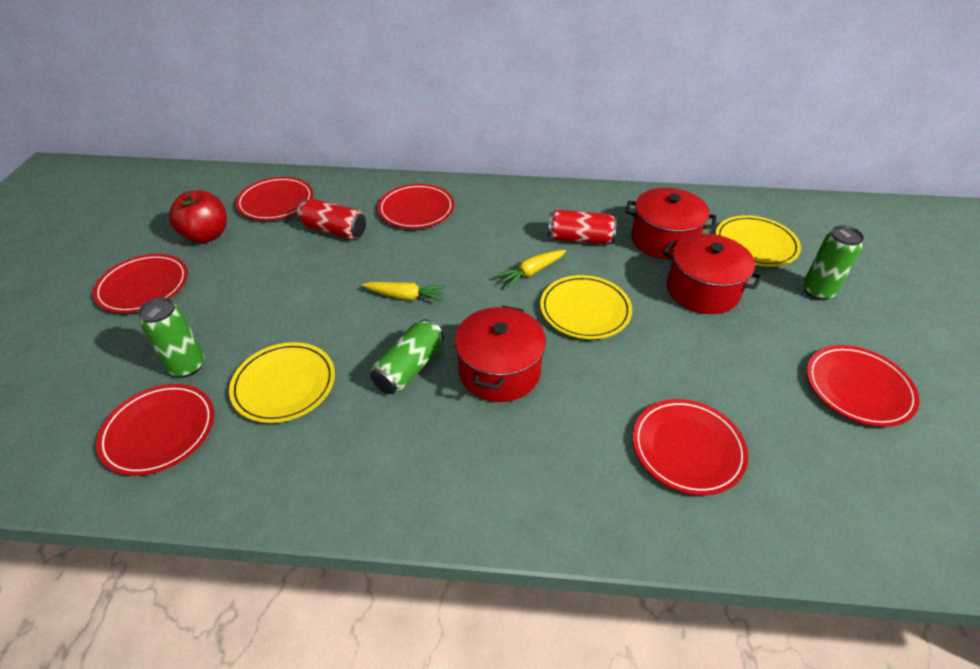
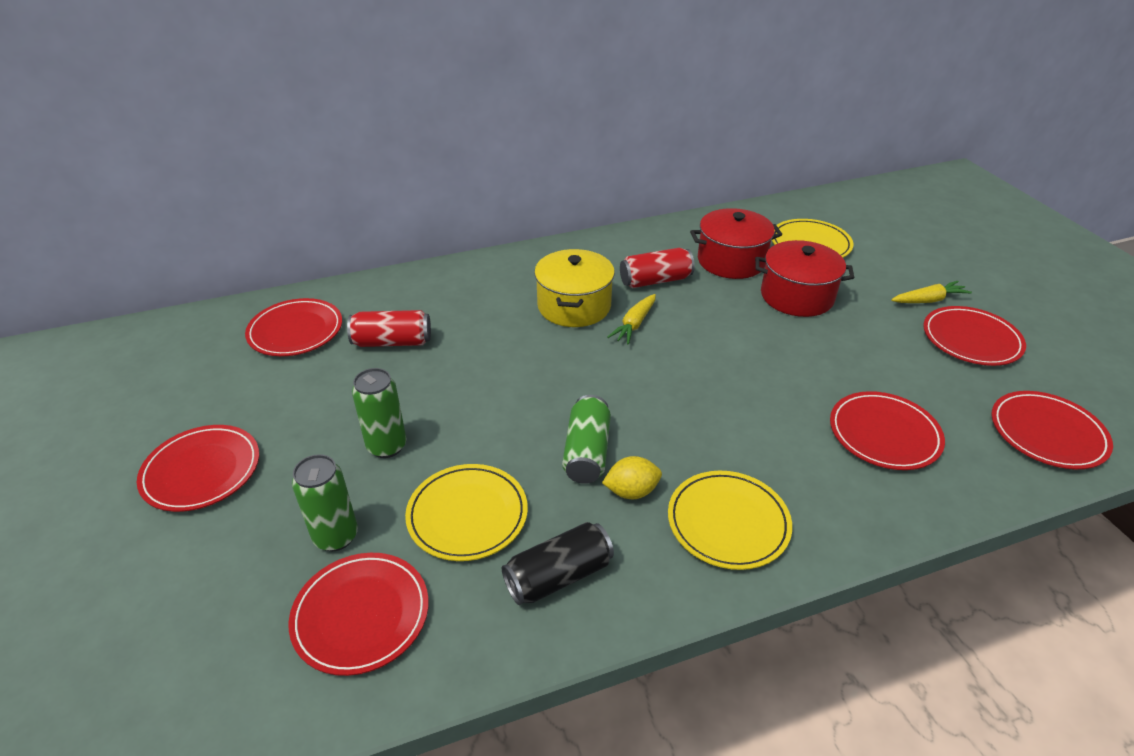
camera: 25 degrees left, 5 degrees down
(206, 235) = (237, 391): red apple -> none
(311, 460) = (558, 576): none -> black can
(405, 296) = (526, 385): yellow carrot -> yellow carrot (928, 300)
(416, 209) = (468, 296): red plate -> red plate (1047, 433)
(419, 414) = (631, 491): none -> yellow lemon
(493, 241) = (574, 306): none -> yellow pot
(499, 371) = (676, 425): red pot -> none
(585, 310) = (710, 344): yellow plate -> yellow plate (728, 522)
(817, 291) = (886, 270): green can -> green can (387, 446)

